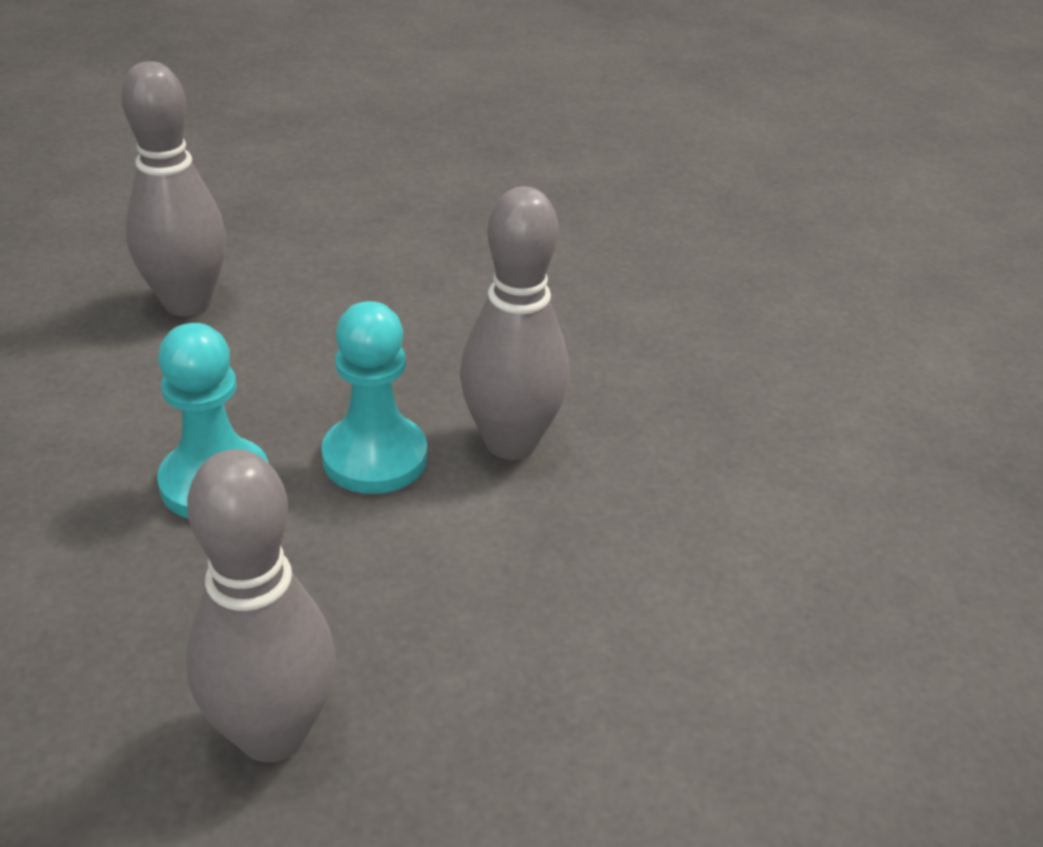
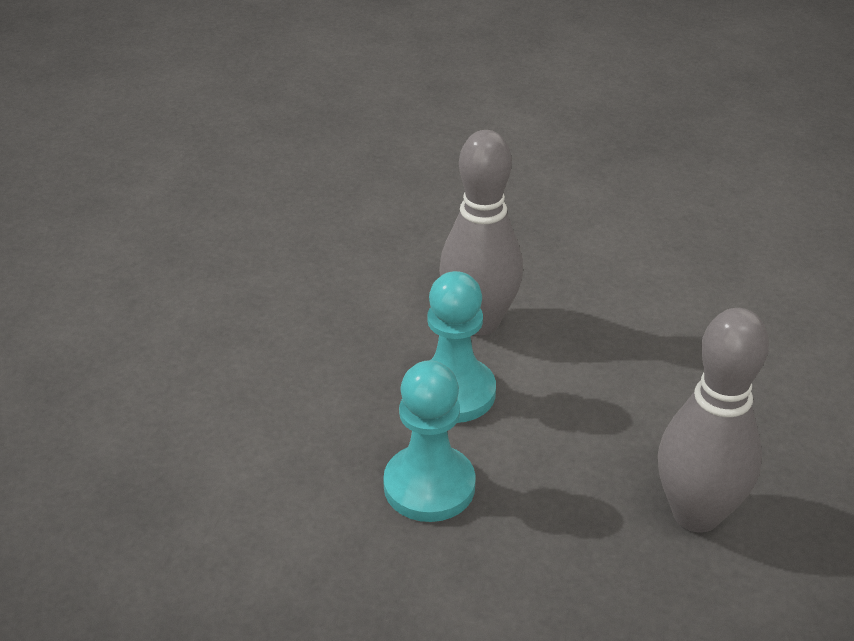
camera: 60 degrees left, 0 degrees up
(187, 303) = (167, 449): grey bowling pin -> none

